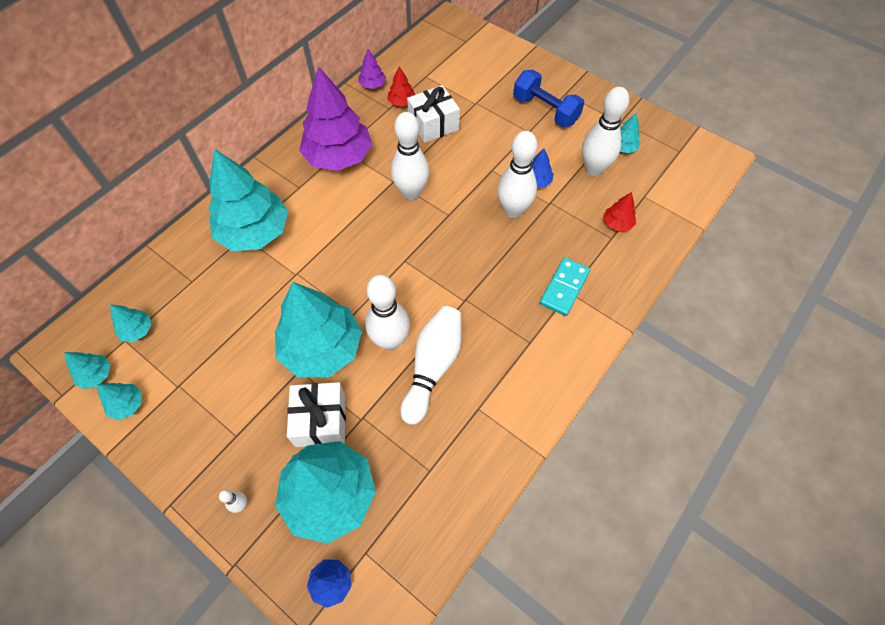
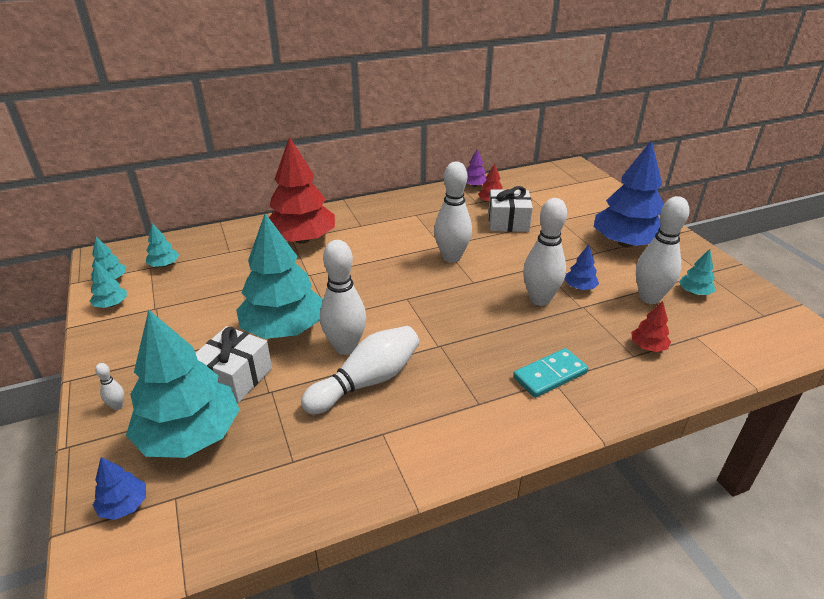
camera: 30 degrees right, 25 degrees down
(254, 232) = (302, 239): turquoise tree -> red tree
(338, 156) = (409, 217): purple tree -> none
(545, 110) = (625, 243): blue dumbbell -> blue tree

